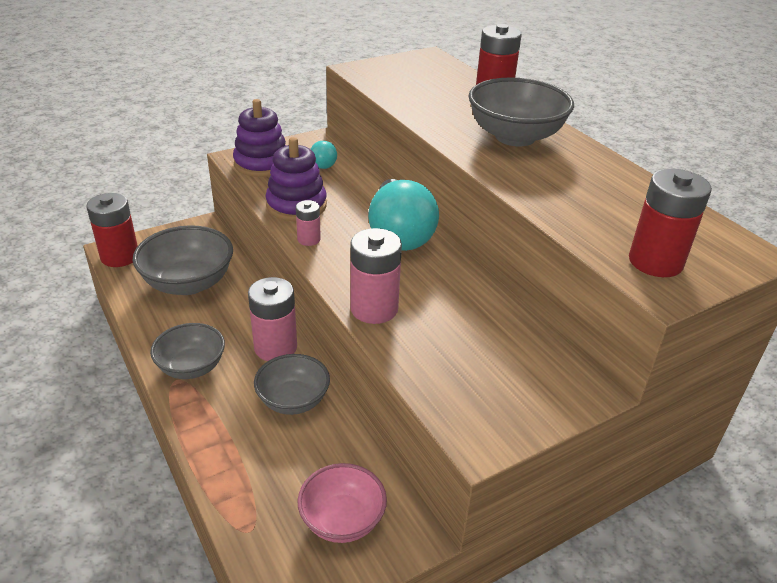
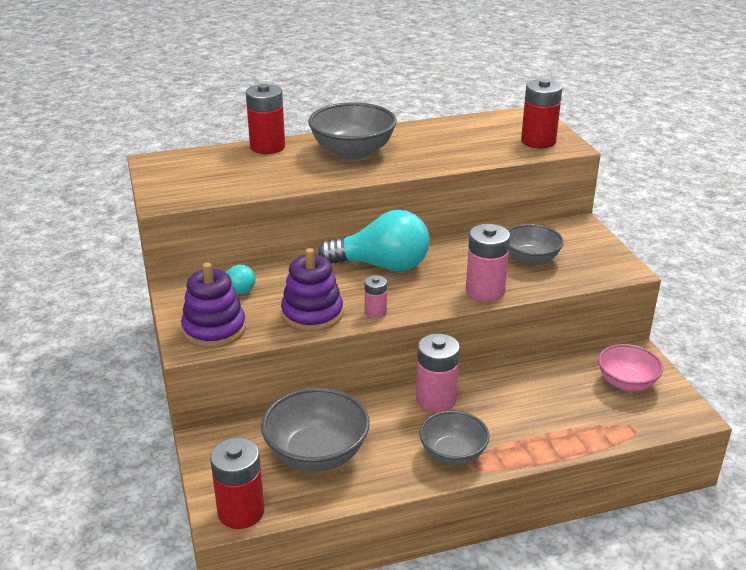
camera: 75 degrees left, 5 degrees down
(293, 400) = (505, 395): grey bowl -> grey bowl (531, 259)

